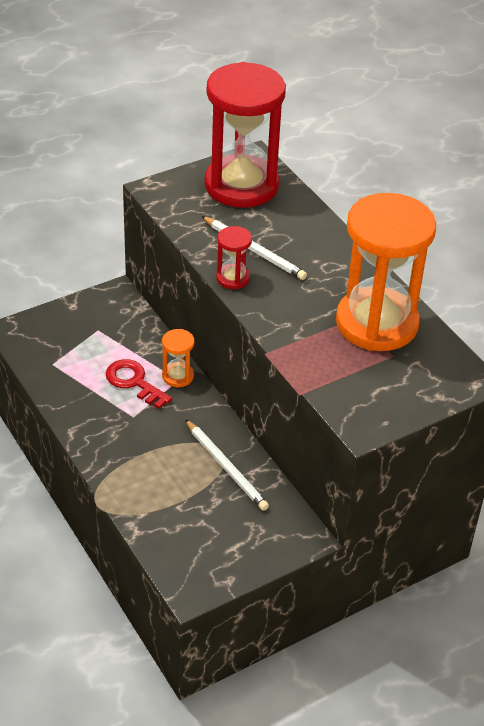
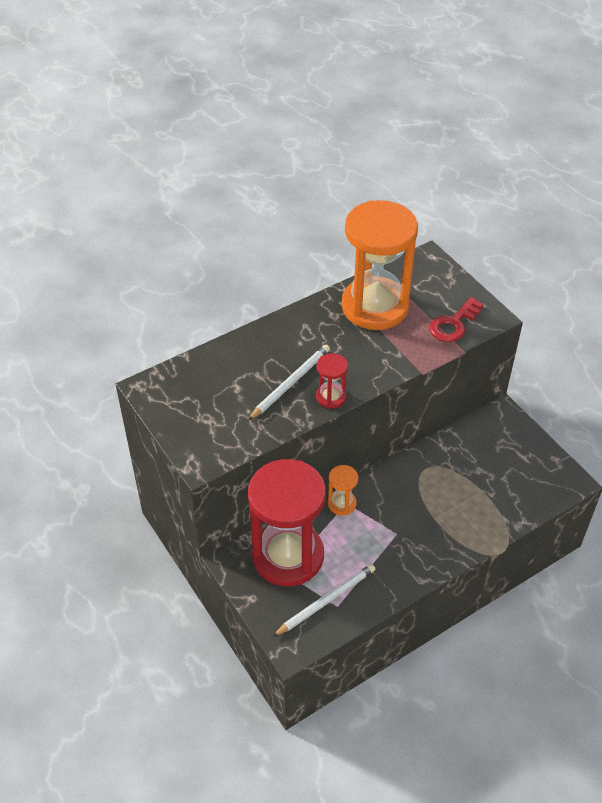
camera: 90 degrees left, 5 degrees up
(134, 382) = (353, 536): red key -> red key (454, 324)
(226, 467) = (443, 464): white pencil -> white pencil (326, 600)
(241, 185) = (193, 395): red hourglass -> red hourglass (288, 556)

